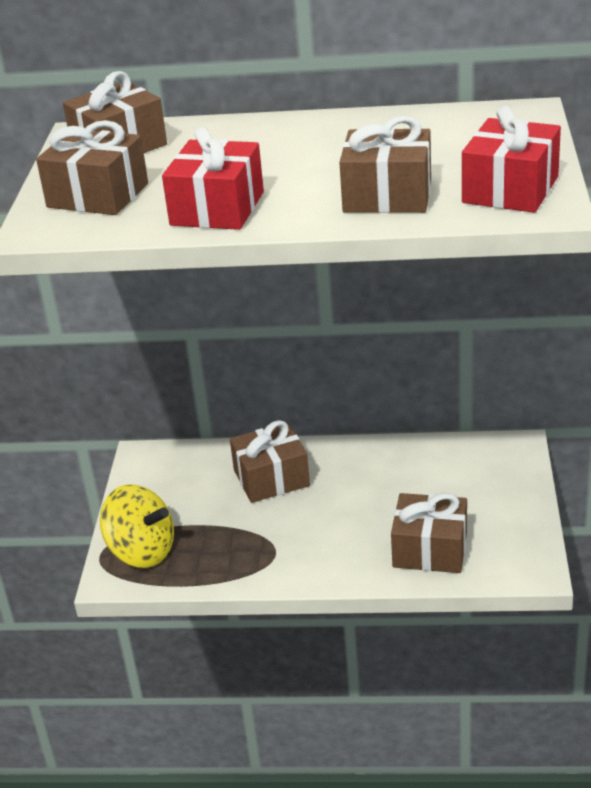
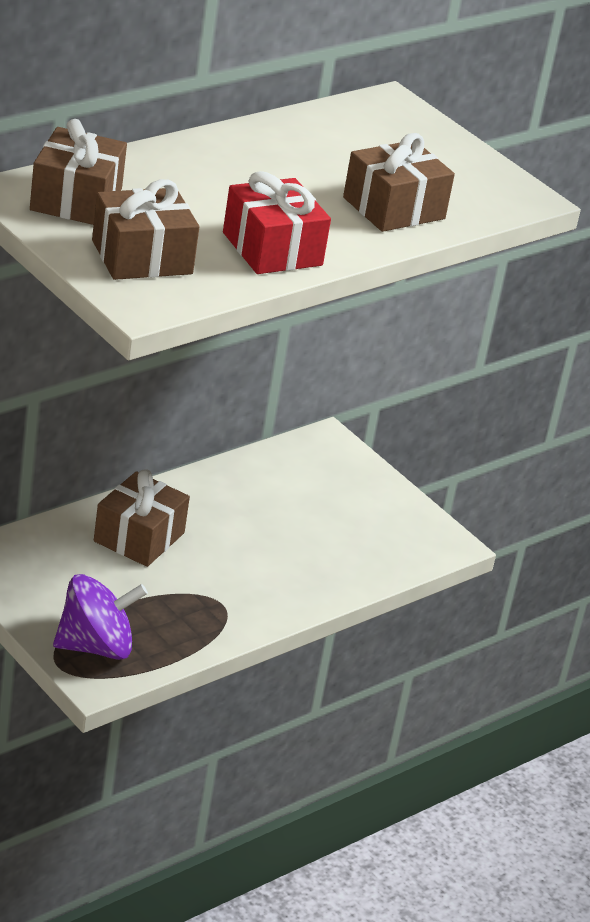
camera: 50 degrees left, 0 degrees up
(142, 551) = (95, 647): yellow spinning top -> purple spinning top
(430, 549) = (351, 555): brown gift -> none
(510, 189) = (479, 184): red gift -> none

